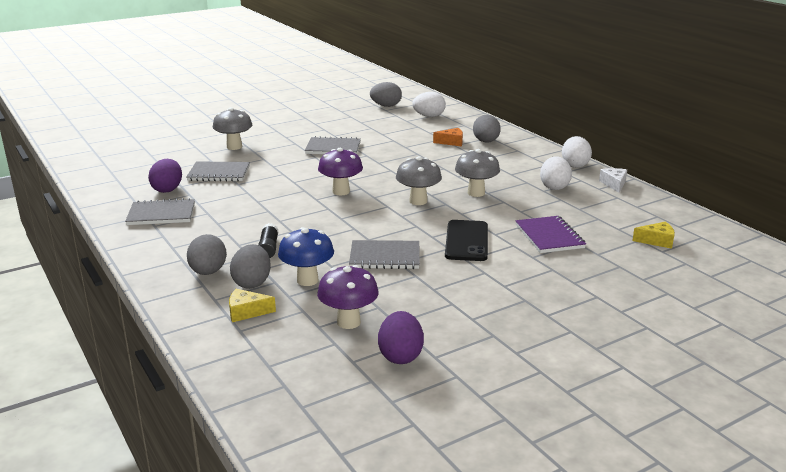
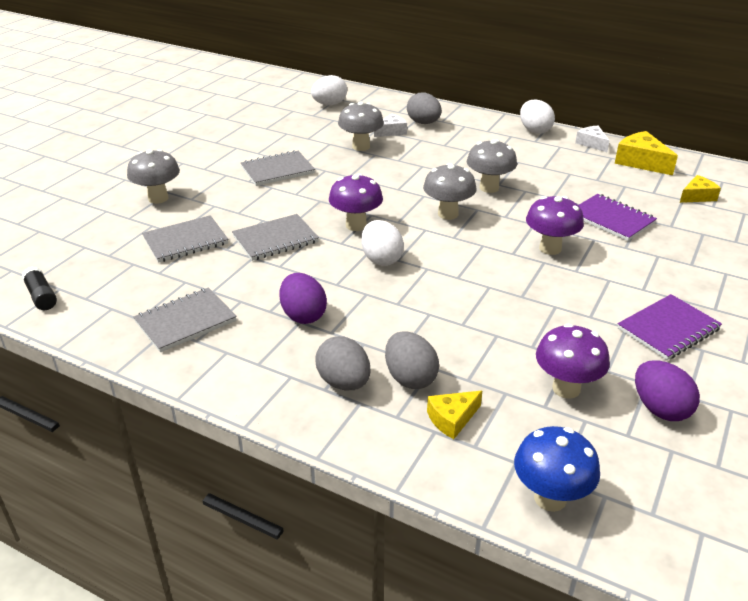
camera: 30 degrees left, 10 degrees up
(167, 189) = (148, 283): purple egg -> purple egg (303, 315)
(268, 248) = (371, 325): black glue stick -> black glue stick (41, 296)
(307, 280) = (462, 352): blue mushroom -> blue mushroom (550, 498)
(385, 257) = (501, 294): grey notebook -> grey notebook (275, 239)
(386, 106) = (268, 101): grey egg -> none
(414, 147) = (361, 147): none -> grey mushroom
(451, 142) = (391, 131): orange cheese -> white cheese
(466, 241) = (550, 248): black phone -> purple mushroom
(484, 314) = (668, 329): none -> purple notebook
(554, 187) = (548, 161): white egg -> white egg (381, 259)
(641, 206) = (641, 162): none -> yellow cheese

